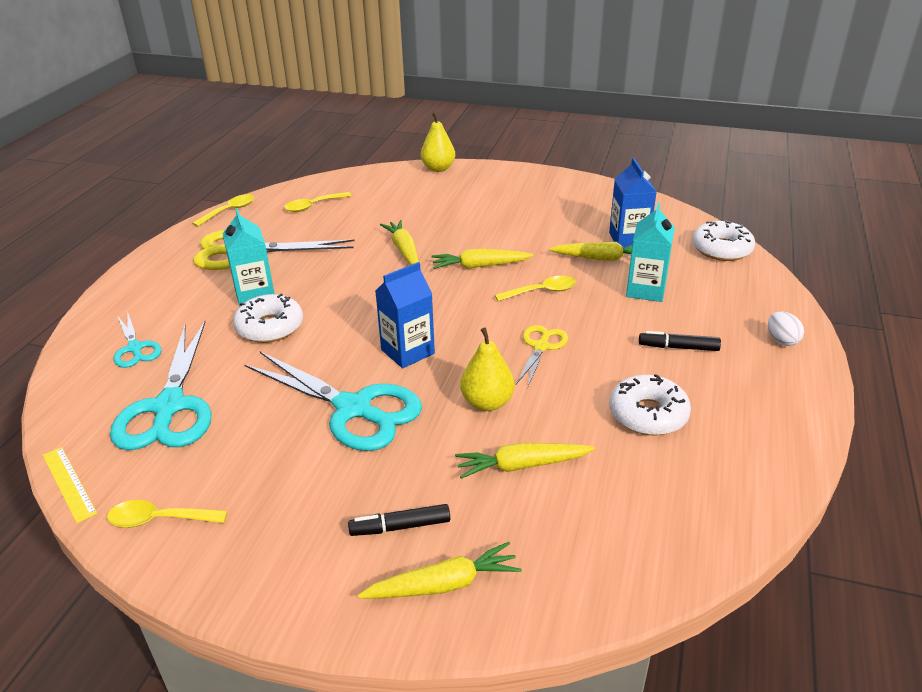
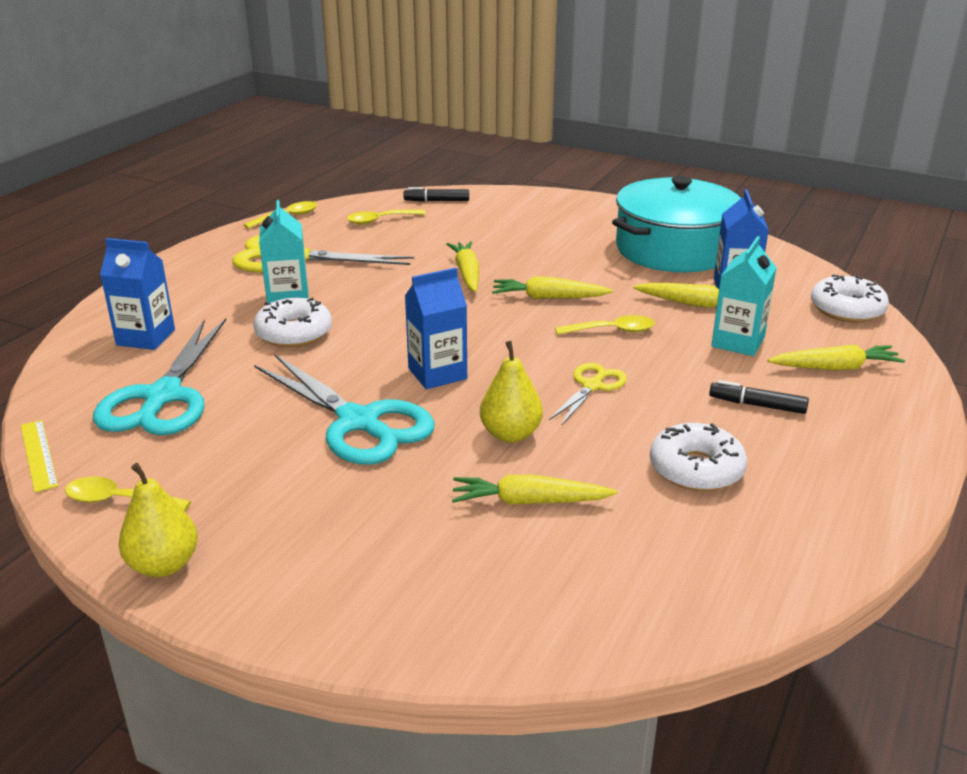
camera: 10 degrees right, 5 degrees down
(135, 348) = (146, 337): turquoise scissors -> blue carton
(400, 527) = (372, 543): black marker -> black marker (436, 201)
(438, 168) = (533, 196): yellow pear -> yellow pear (164, 565)
(443, 584) = (401, 605): yellow carrot -> yellow carrot (835, 368)
(569, 208) = (674, 249): none -> turquoise pot
(781, 340) = (889, 412): white egg -> none

